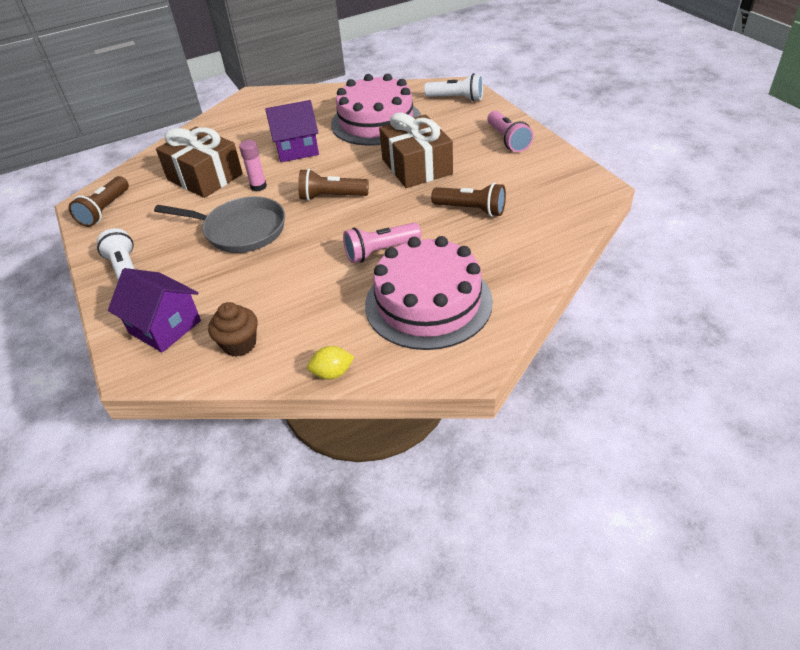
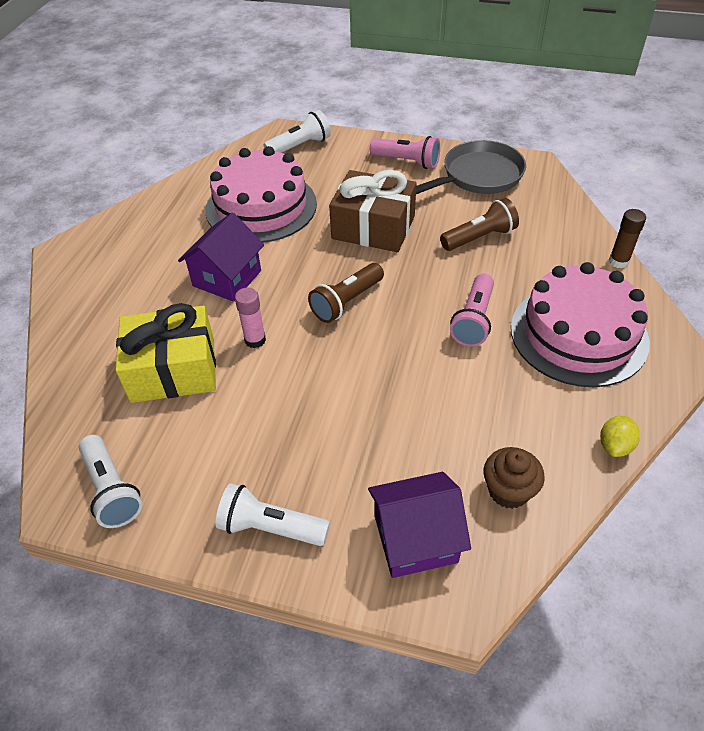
camera: 50 degrees left, 5 degrees up
(105, 210) = (112, 490): brown flashlight -> white flashlight
(205, 177) = (173, 370): brown gift -> yellow gift
(240, 230) = (316, 394): grey pan -> grey pan (478, 176)
(542, 282) = (618, 261): none -> brown glue stick

